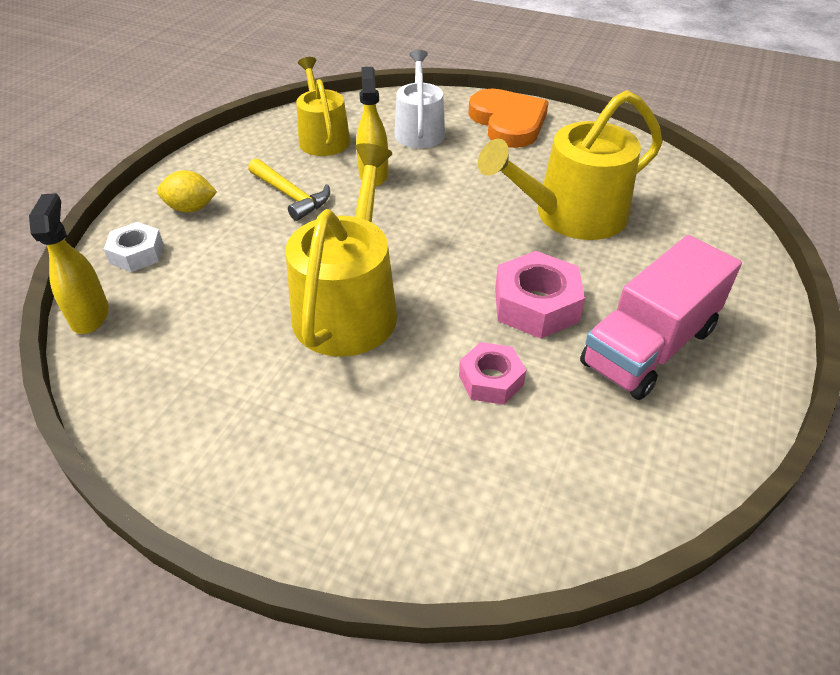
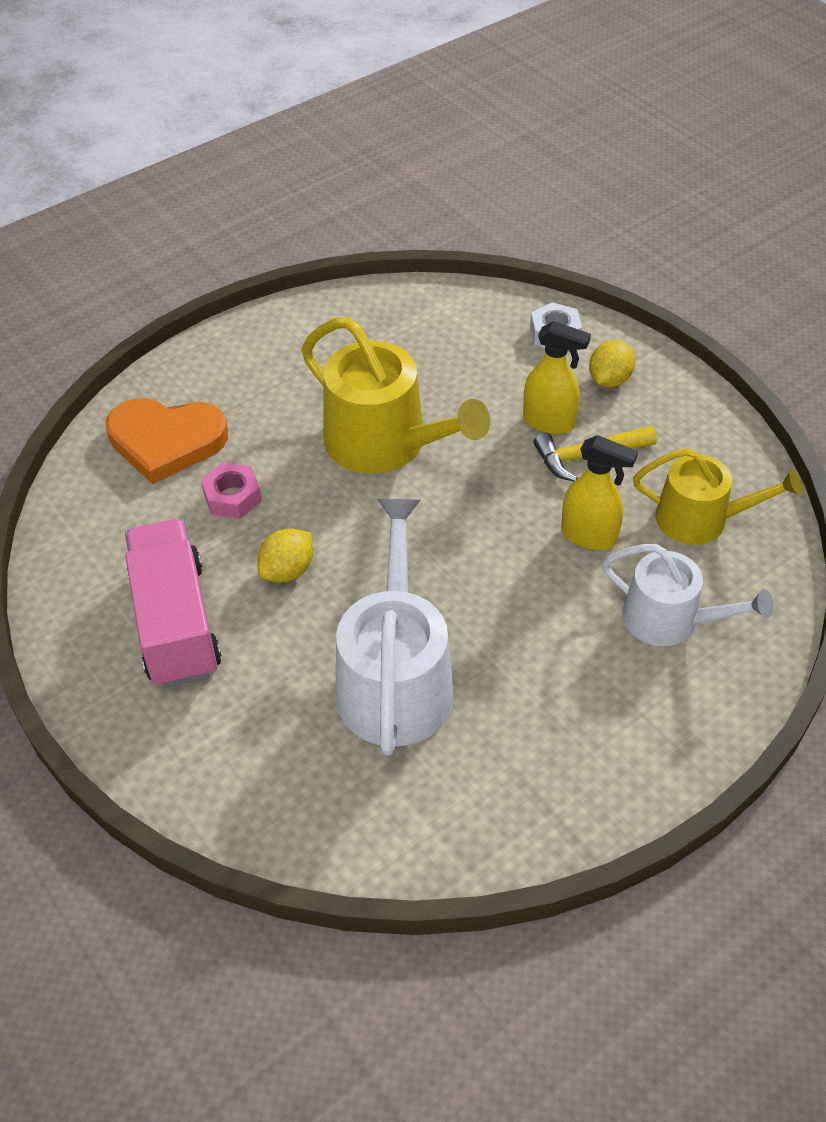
camera: 120 degrees right, 5 degrees up
(90, 316) = (486, 297): yellow spray bottle -> yellow spray bottle (549, 422)
(508, 122) = (640, 730): orange heart -> orange heart (166, 441)
(536, 305) = (288, 571): pink nut -> yellow lemon
(571, 215) = (395, 679): yellow watering can -> white watering can

